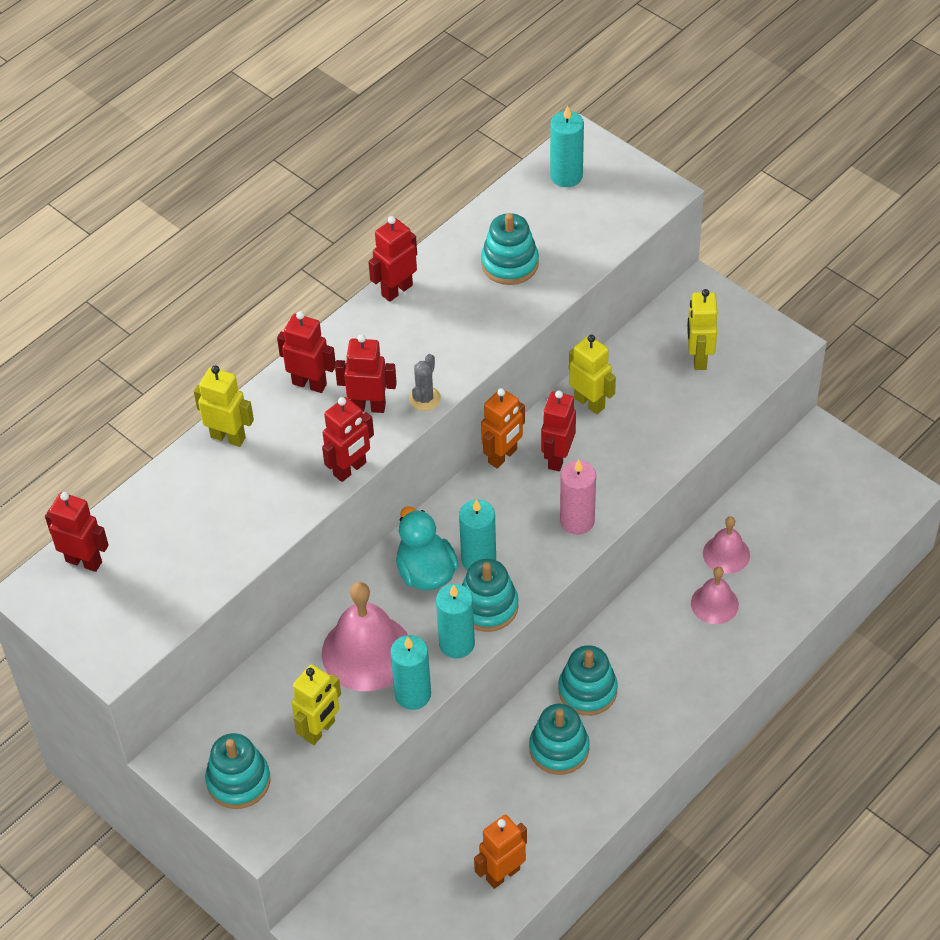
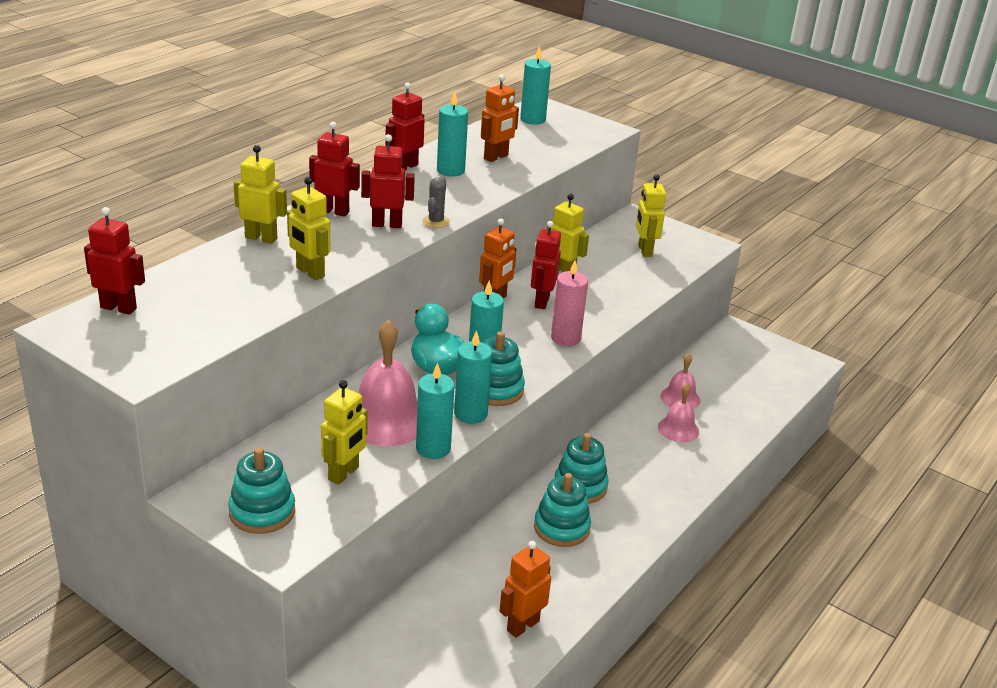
camera: 10 degrees left, 20 degrees down
(280, 497) = (310, 272): none -> yellow robot
(350, 469) = (373, 258): red robot -> none
(451, 295) = (450, 170): none -> turquoise candle
(509, 263) = (496, 157): turquoise stacking toy -> orange robot

